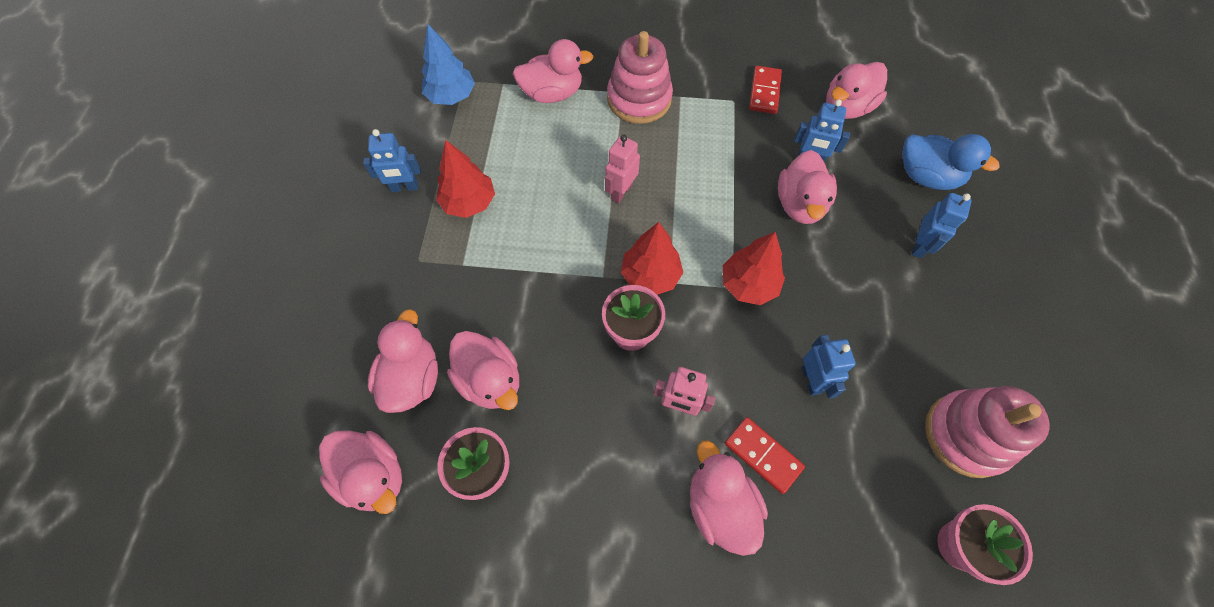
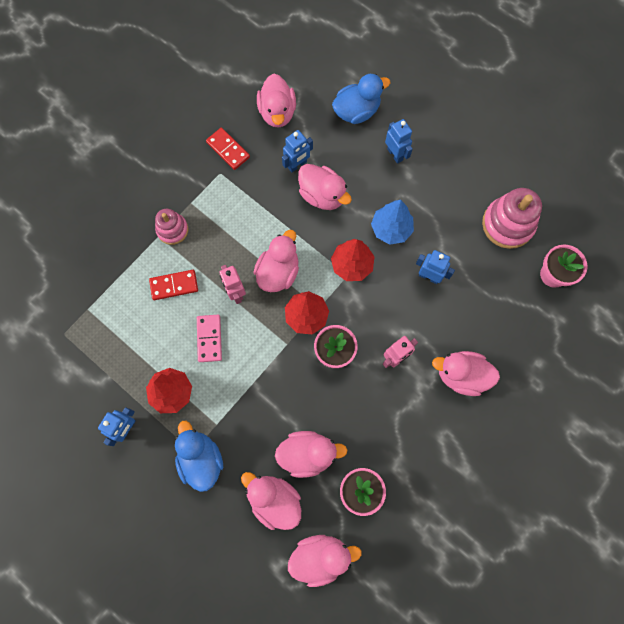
camera: 55 degrees left, 10 degrees up
(414, 274) = (201, 459): none -> blue duck
(451, 96) = (71, 351): blue tree -> blue tree (391, 229)
(551, 200) = (209, 338): none -> pink domino
(552, 93) = (123, 282): pink duck -> pink duck (278, 272)
(639, 99) = (172, 230): pink stacking toy -> pink stacking toy, size x0.61
(762, 455) = (450, 334): red domino -> red domino (174, 285)

